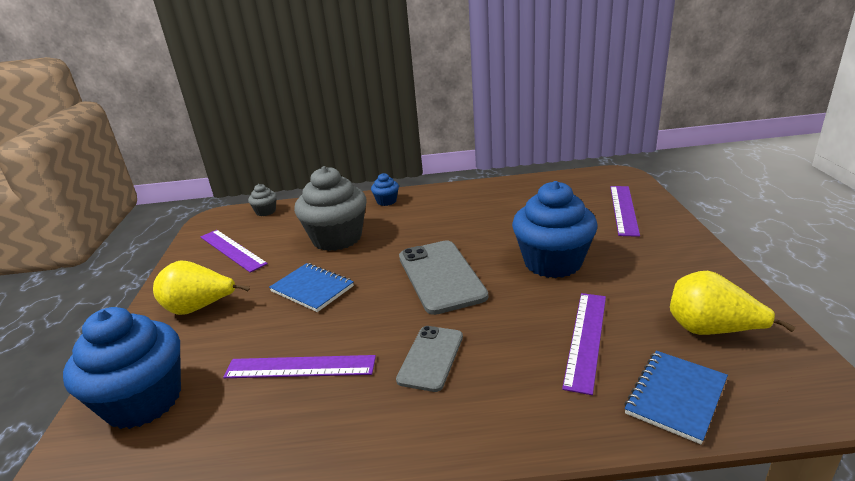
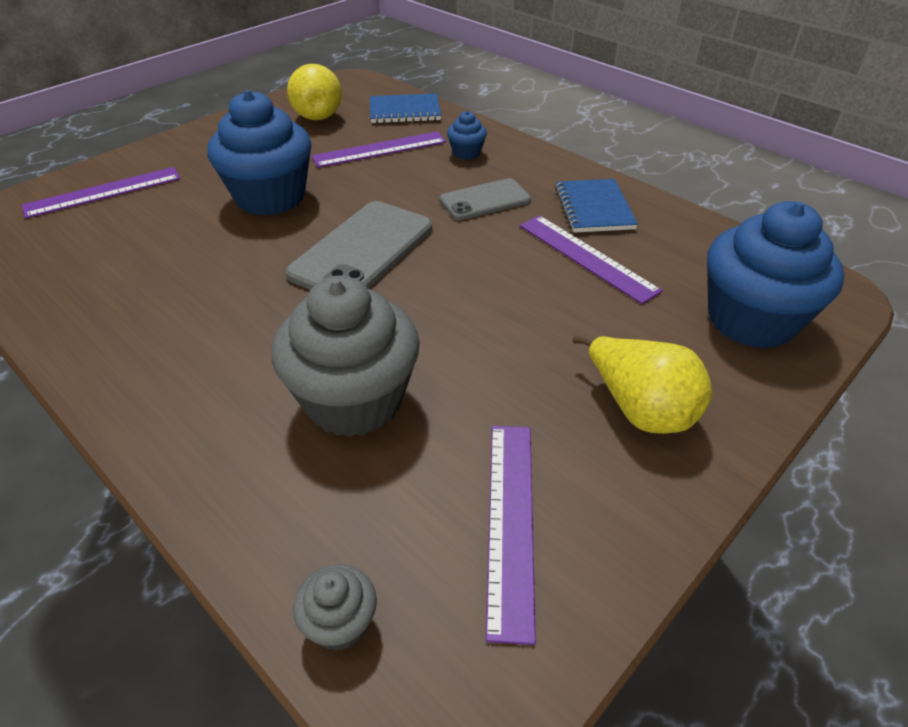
camera: 135 degrees left, 15 degrees up
(312, 289) = (488, 332): blue notebook -> blue notebook (594, 208)
(386, 201) = (176, 426): blue cupcake -> blue cupcake (466, 153)

